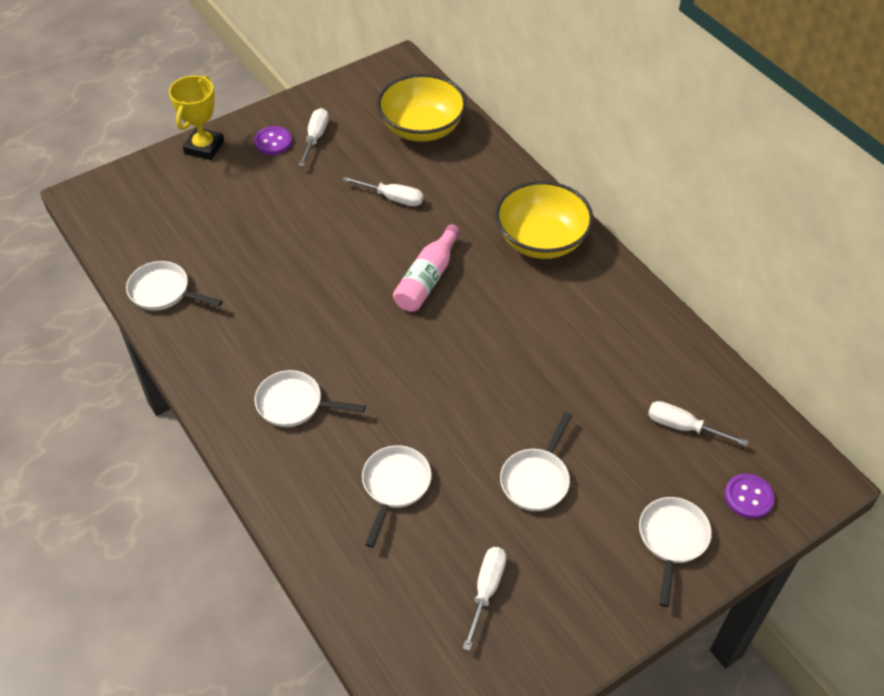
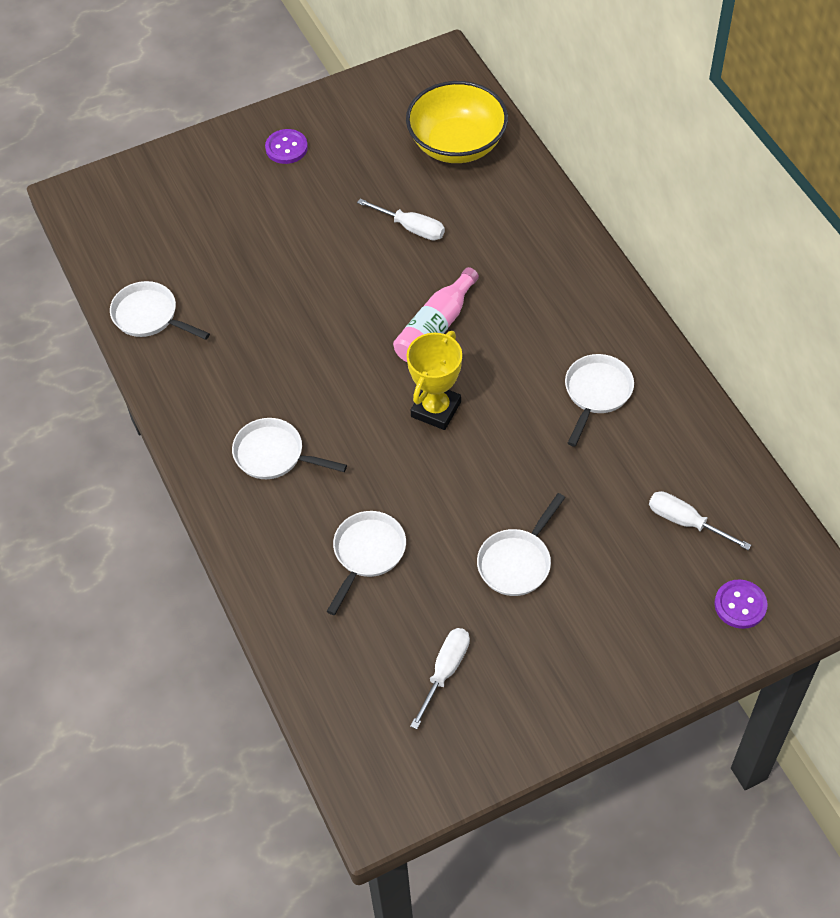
camera: 10 degrees right, 5 degrees up
(204, 147) = (209, 148): yellow trophy -> yellow trophy (436, 409)
(315, 137) = (335, 146): white screwdriver -> none
(541, 240) = (570, 293): yellow bowl -> none
(672, 539) = (648, 641): white pan -> white pan (596, 393)

